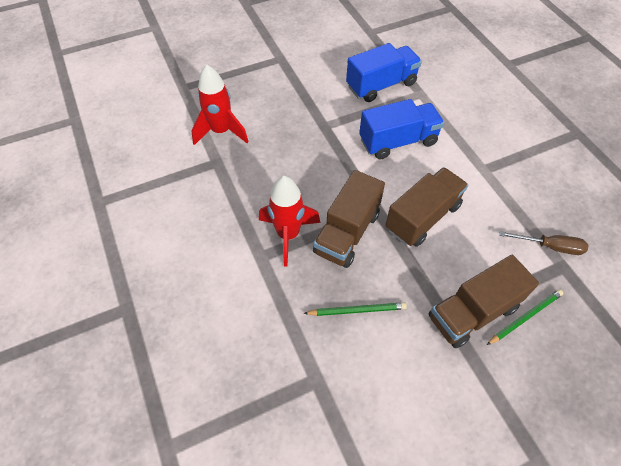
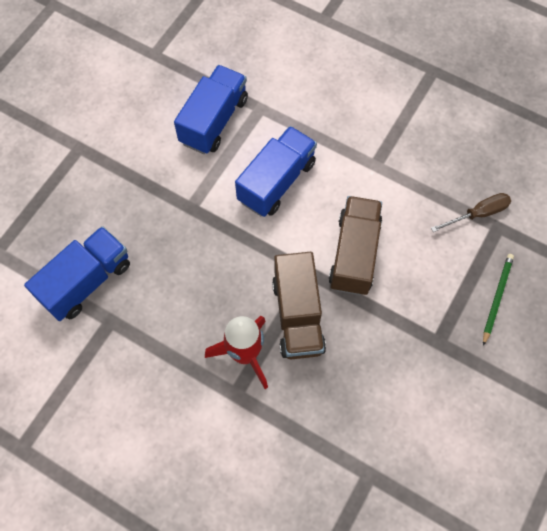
camera: 35 degrees left, 10 degrees up
(221, 131) = (86, 281): red rocket -> blue truck
(357, 310) = (359, 387): green pencil -> none
(472, 312) = (454, 322): brown truck -> none

